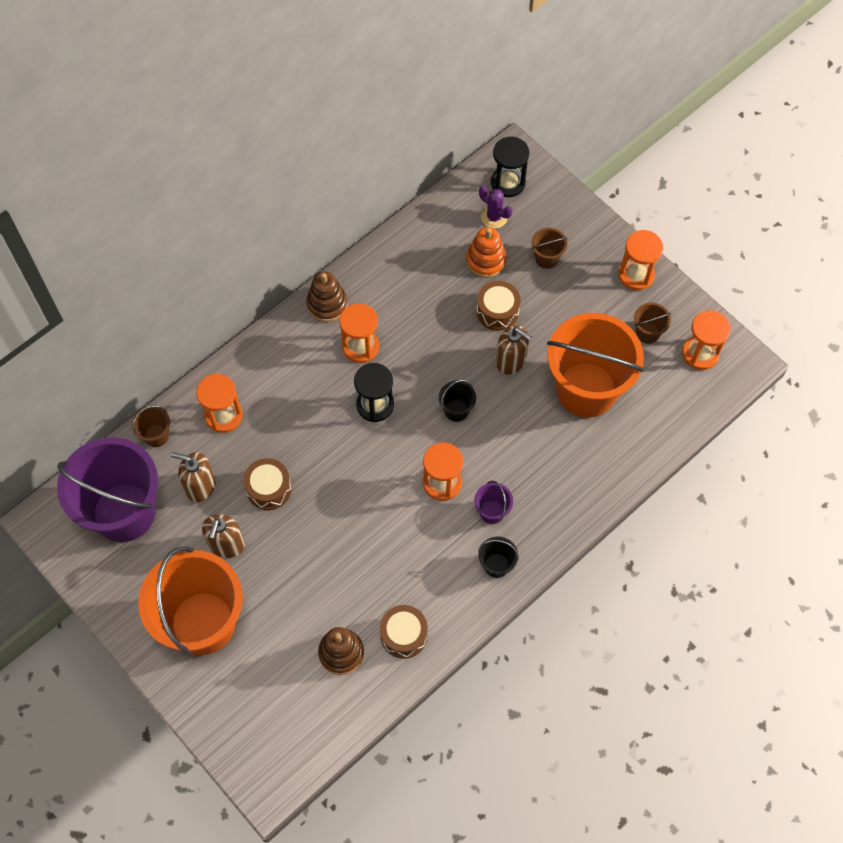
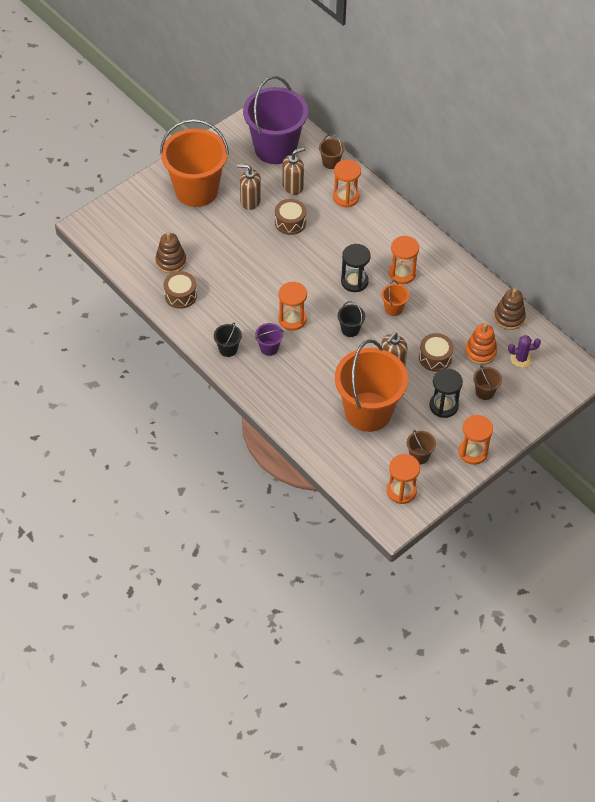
camera: 90 degrees right, 10 degrees down
(200, 486) = (293, 186): brown soap dispenser -> brown soap dispenser turned 45 degrees clockwise
(327, 304) = (437, 254): brown stacking toy -> brown stacking toy (509, 317)
(420, 358) = (393, 308): none -> orange bucket
(494, 217) = (521, 359): purple cactus -> purple cactus turned 45 degrees clockwise
(508, 183) = (554, 369): black hourglass -> black hourglass (443, 406)

